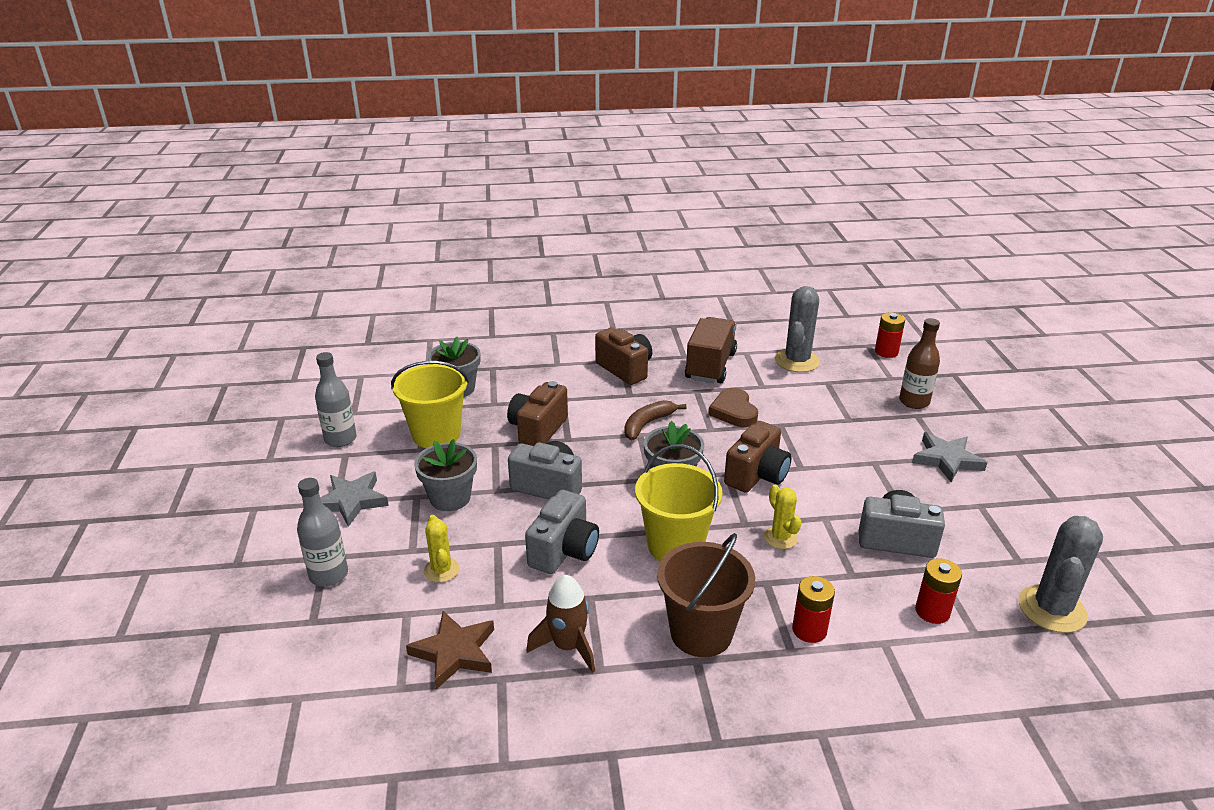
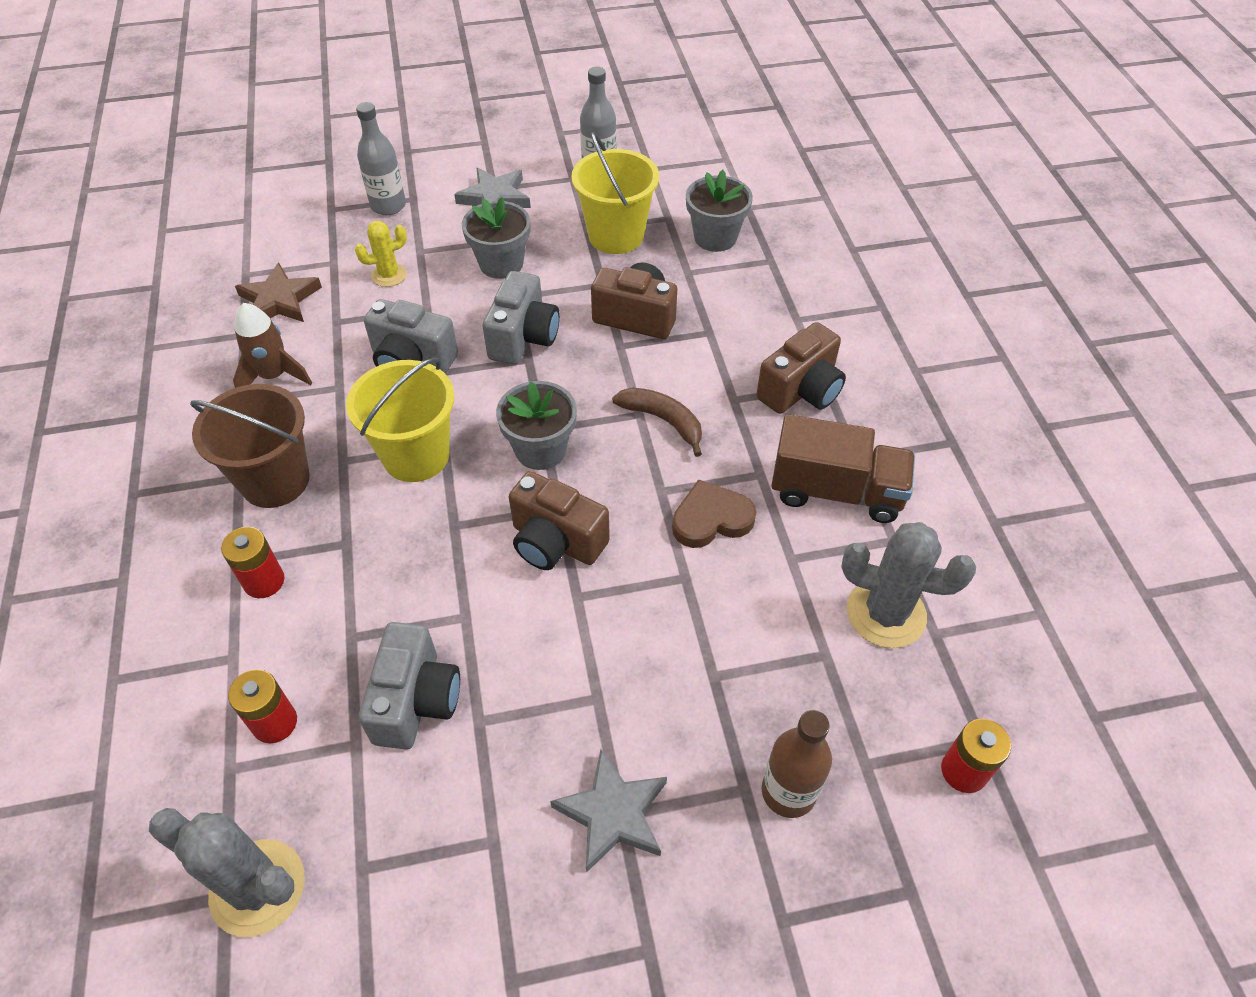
camera: 85 degrees right, 20 degrees up
(780, 538) = (425, 562): yellow cactus -> none

